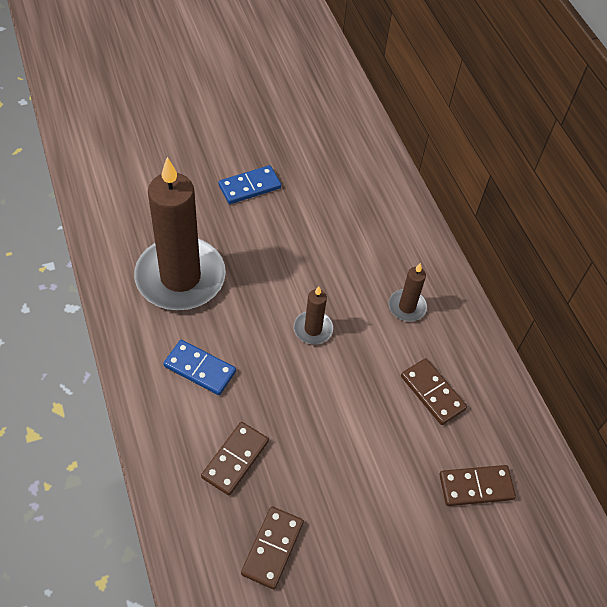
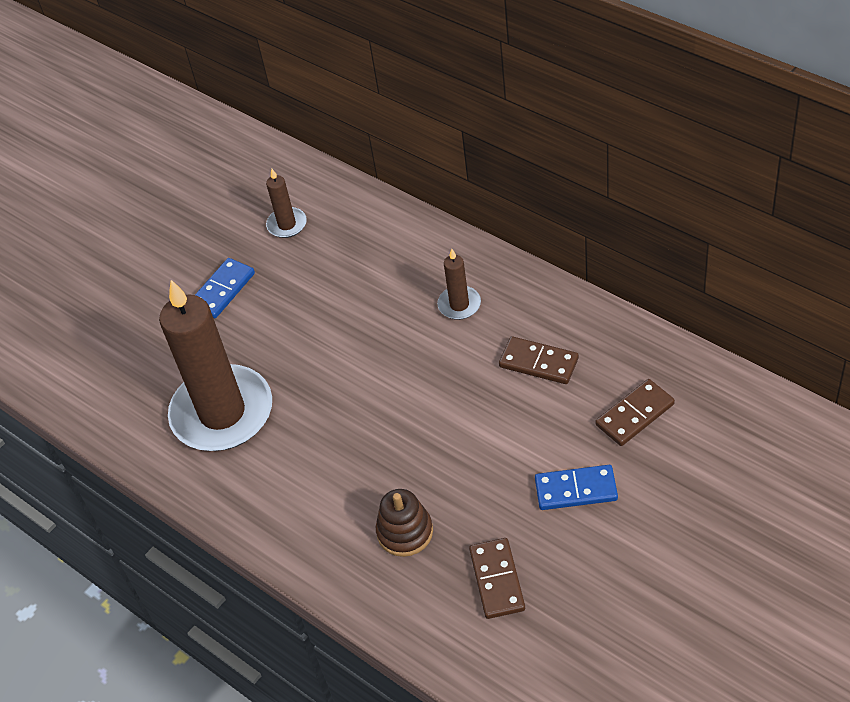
camera: 20 degrees left, 5 degrees down
(199, 369) = (308, 479): blue domino -> blue domino (576, 490)
(235, 459) = (405, 532): brown domino -> brown stacking toy
(313, 329) = (387, 378): brown candle -> brown candle (287, 224)

